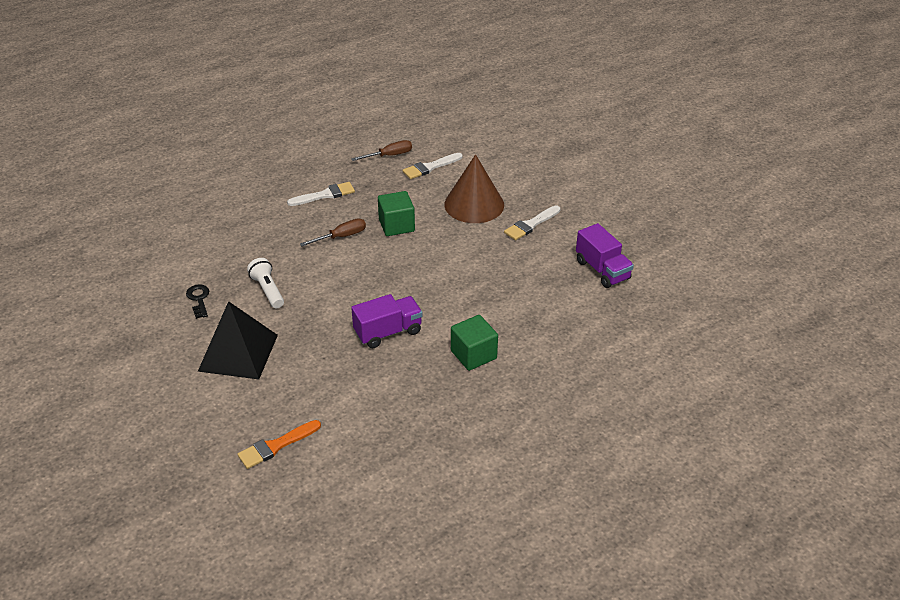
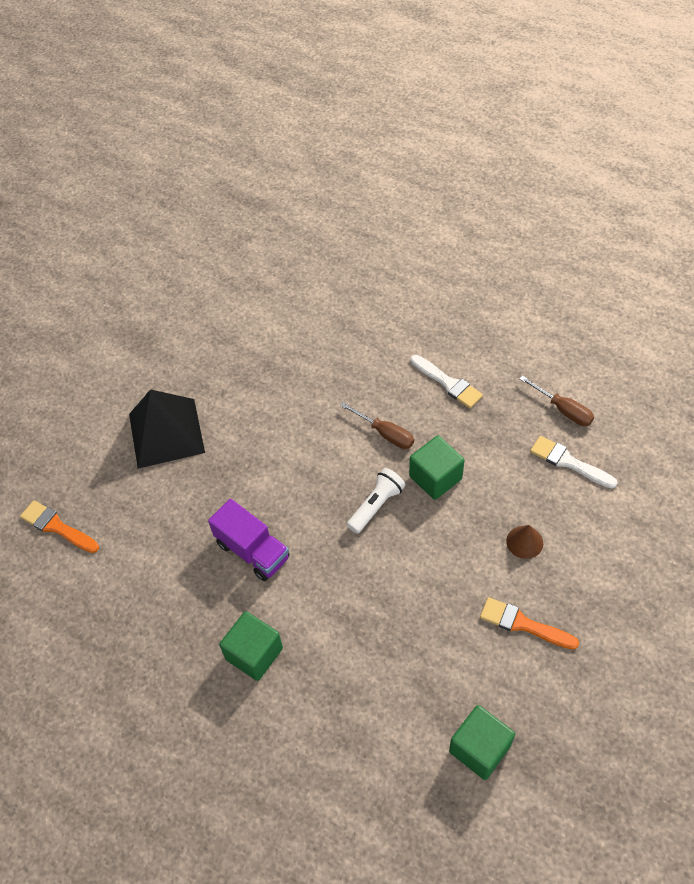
camera: 70 degrees right, 15 degrees up
(199, 299) = (225, 362): black key -> none
(267, 290) = (265, 411): white flashlight -> white flashlight (376, 505)
(474, 204) = (524, 542): brown cone -> brown cone, size x0.45
(531, 224) = (523, 624): white brush -> orange brush
(602, 270) = (479, 748): purple truck -> green cube

